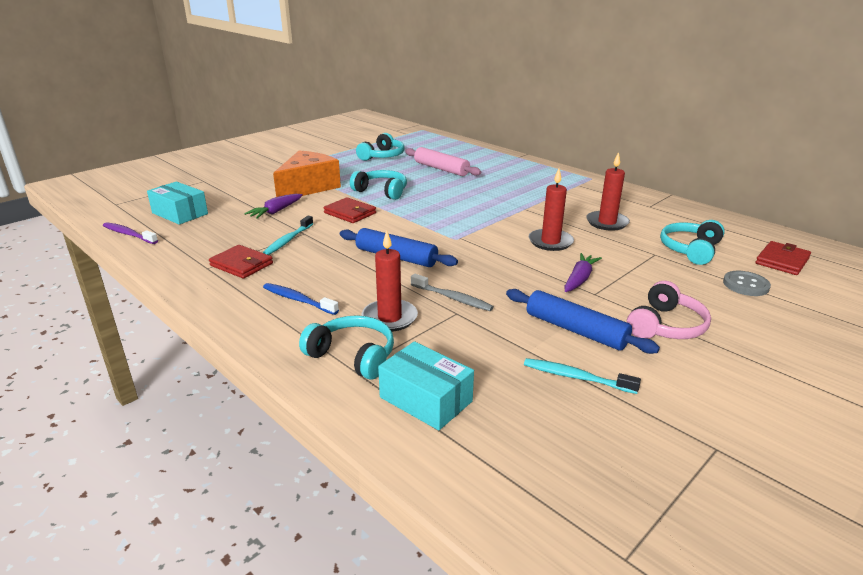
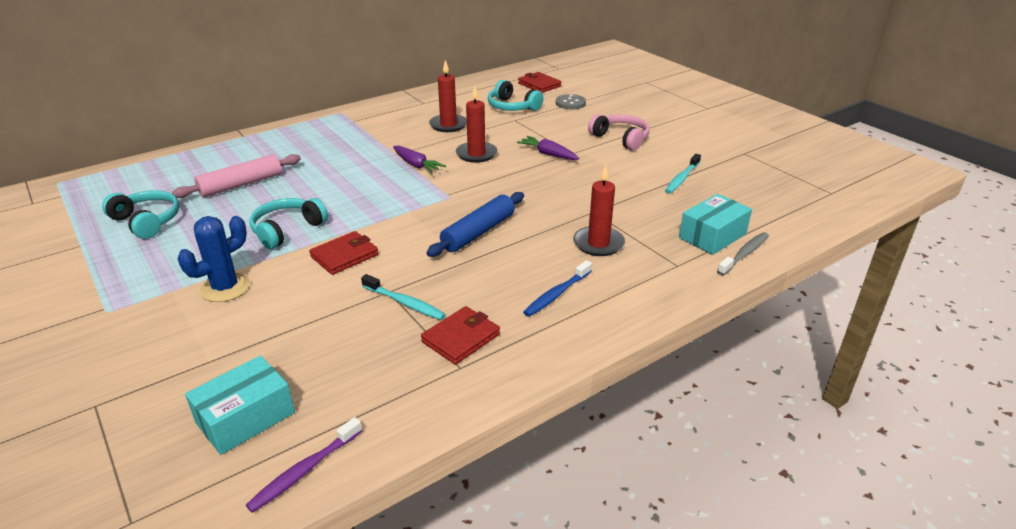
camera: 80 degrees left, 5 degrees up
(276, 211) = (302, 315): purple carrot -> purple carrot (416, 165)
(308, 187) = (225, 288): orange cheese -> blue cactus
(353, 356) = (657, 265): turquoise headphones -> none
(452, 298) = (568, 211): grey toothbrush -> grey toothbrush (744, 254)
(575, 330) = (624, 168): blue rolling pin -> none

